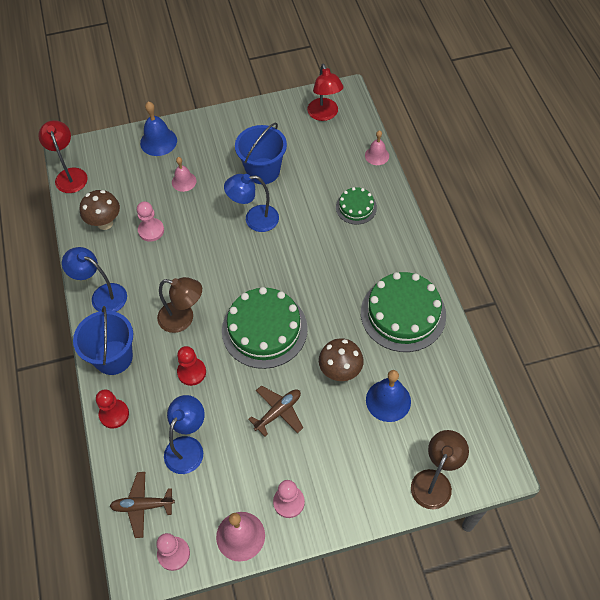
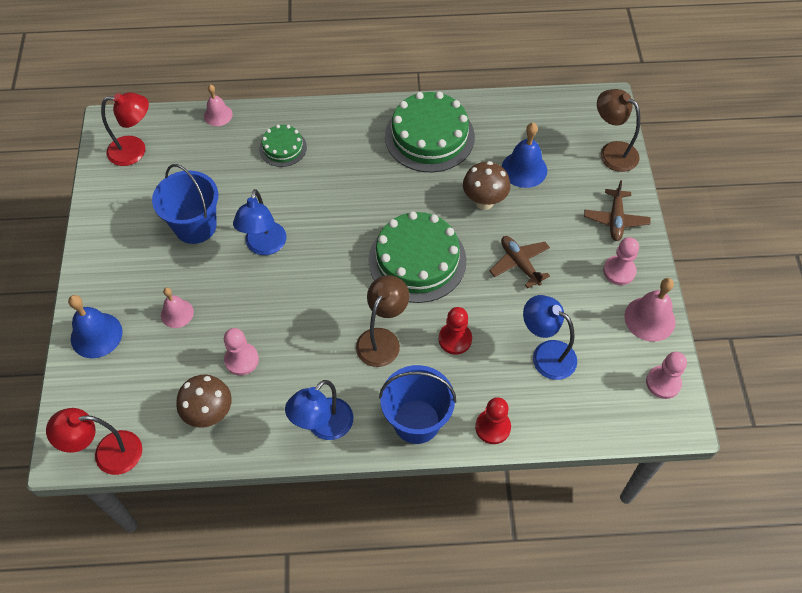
camera: 80 degrees left, 0 degrees up
(142, 506) = (607, 407): brown plane -> brown plane (615, 219)

